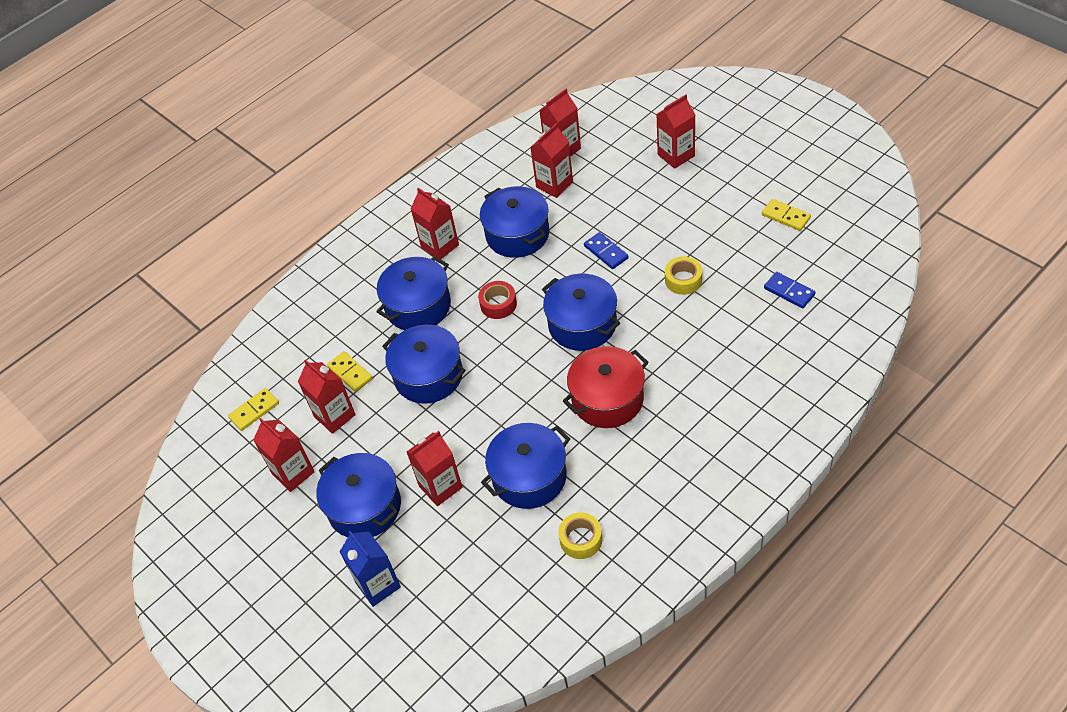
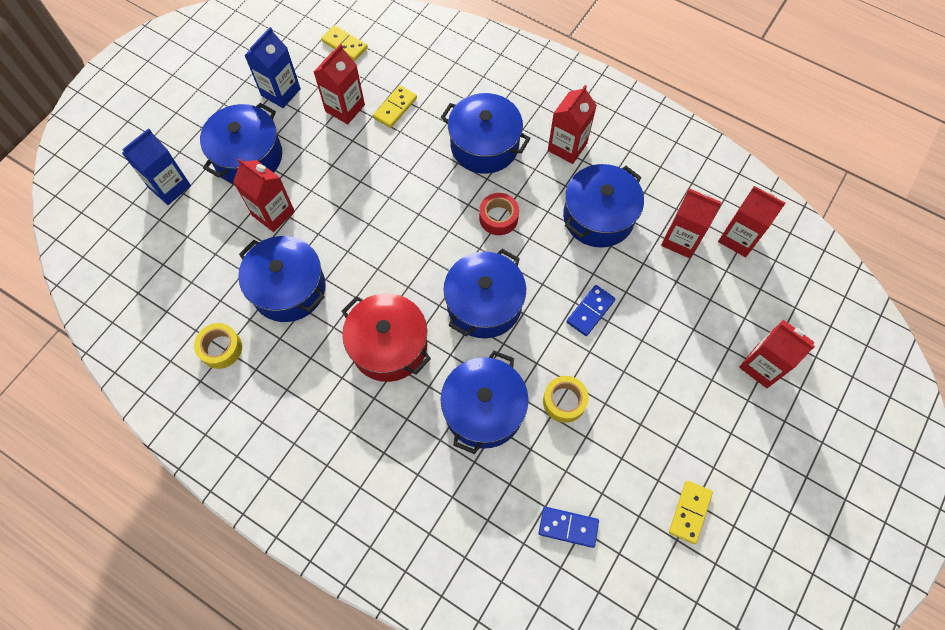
camera: 70 degrees right, 15 degrees up
(293, 473) = (281, 92): red carton -> blue carton
(428, 376) = (399, 174): blue pot -> blue pot (483, 410)
(789, 291) = (568, 527): blue domino -> blue domino turned 75 degrees clockwise

